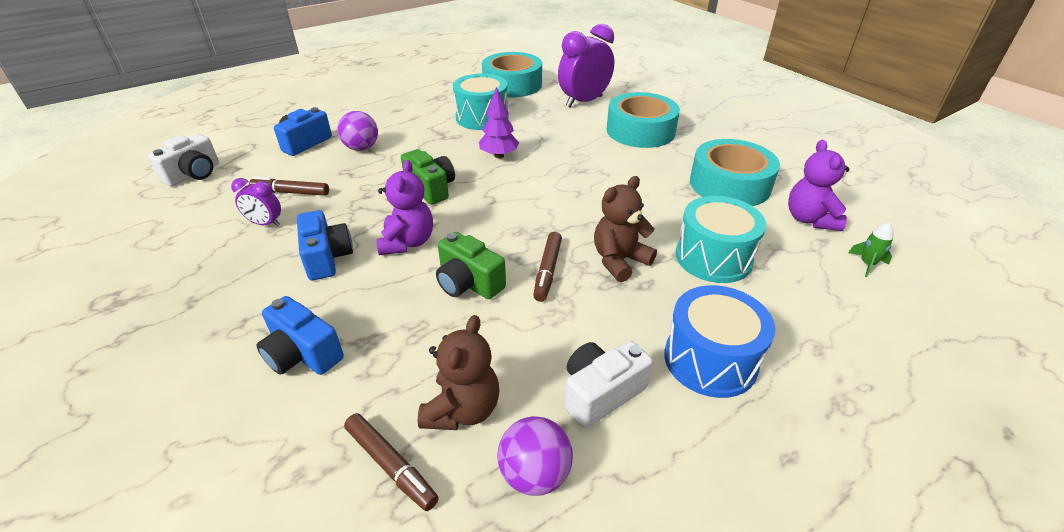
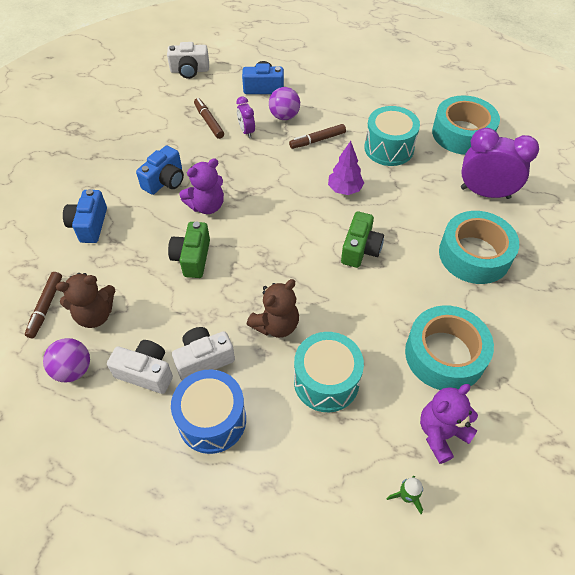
camera: 55 degrees right, 15 degrees up
(265, 224) = (172, 134): purple clock -> purple clock (246, 131)
(431, 188) = (271, 180): green camera -> green camera (360, 249)
(547, 271) = (234, 291): brown marker -> brown marker (317, 140)
(619, 261) = (276, 325): brown teddy bear -> brown teddy bear turned 120 degrees clockwise
(621, 332) = (204, 359): none -> white camera

